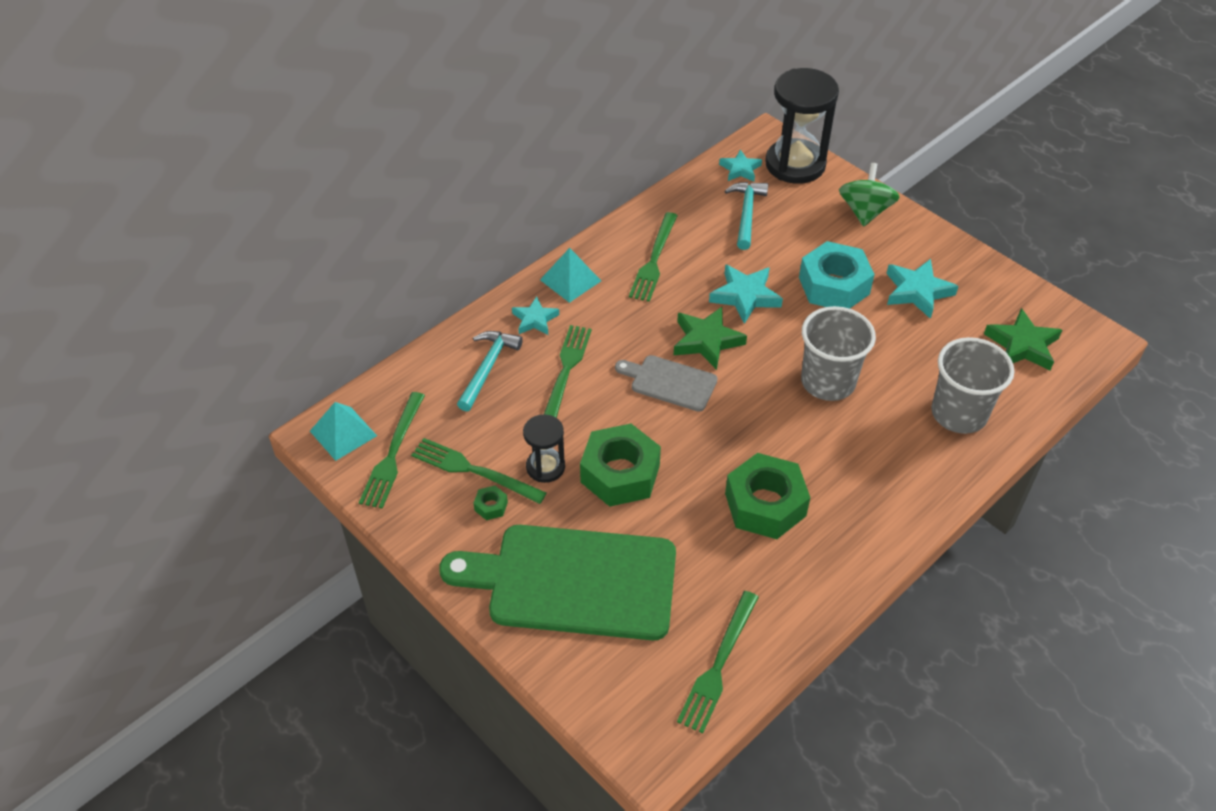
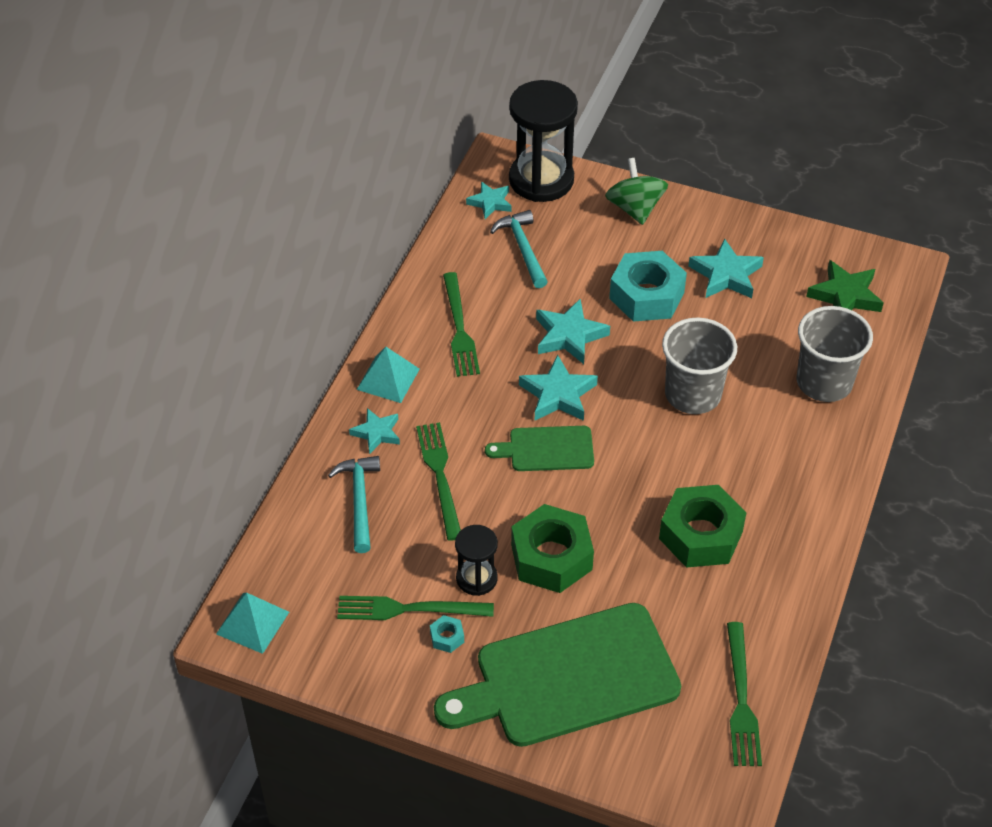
camera: 25 degrees left, 0 degrees up
(393, 453) = (317, 623): green fork -> none
(491, 506) = (447, 637): green nut -> turquoise nut
(670, 382) = (547, 449): grey cutting board -> green cutting board
(707, 341) = (558, 394): green star -> turquoise star

